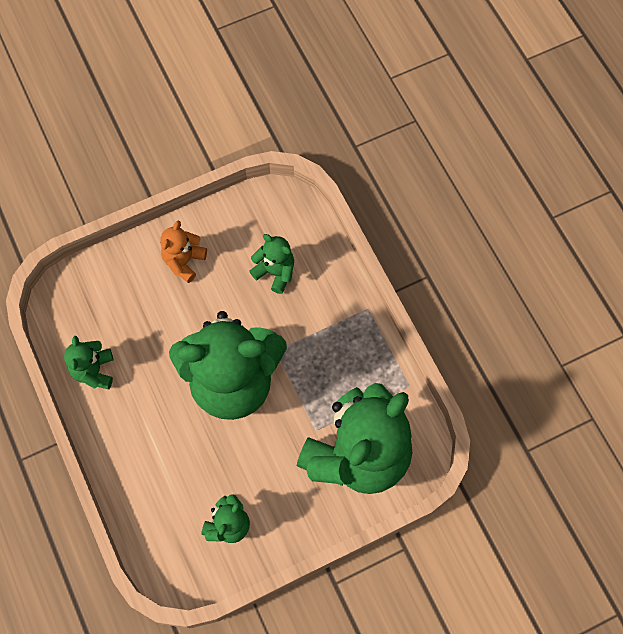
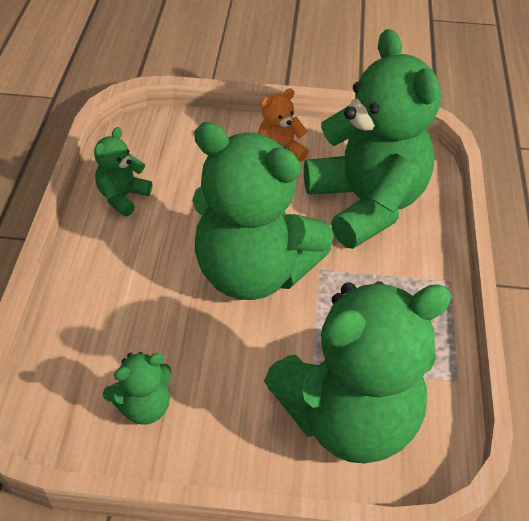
camera: 30 degrees right, 20 degrees down
(275, 272) = (366, 203): green teddy bear -> green teddy bear, size x2.31

